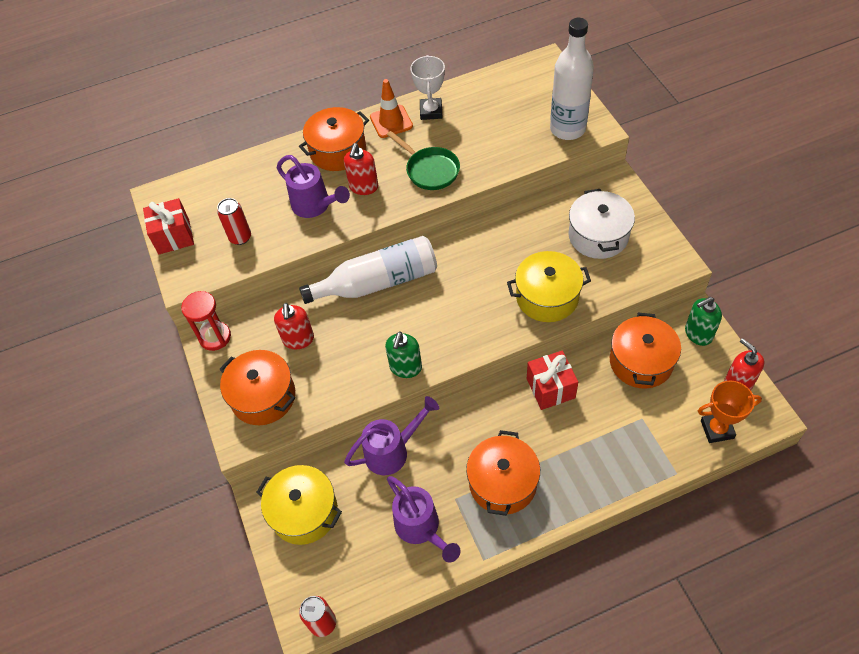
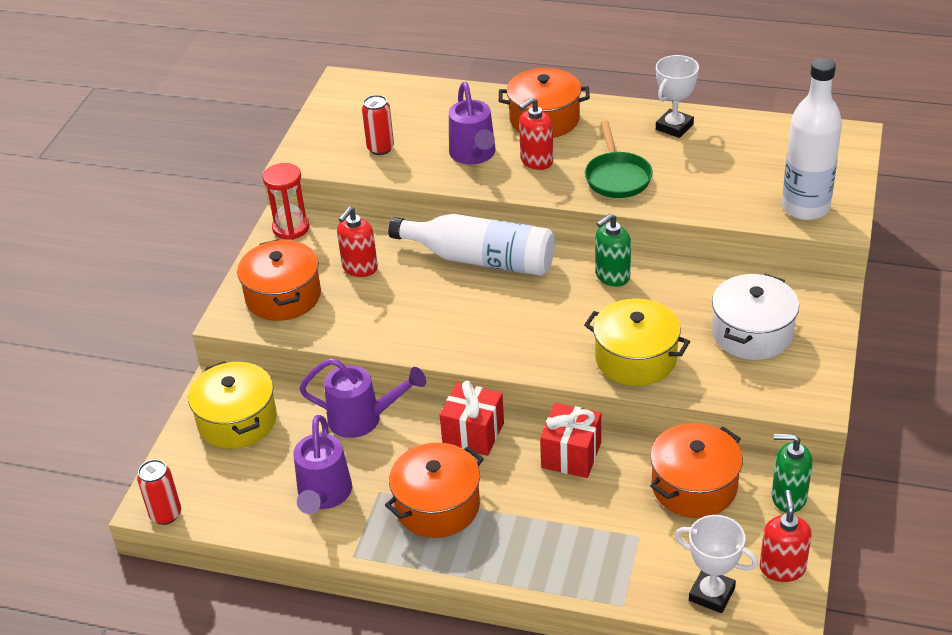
camera: 35 degrees right, 15 degrees down
(174, 236) = (325, 120): red gift -> red gift (473, 433)
(391, 121) = (623, 118): orange traffic cone -> none
(405, 367) = (432, 342): green soap dispenser -> green soap dispenser (612, 276)
(717, 429) = (711, 594): orange trophy -> white trophy

